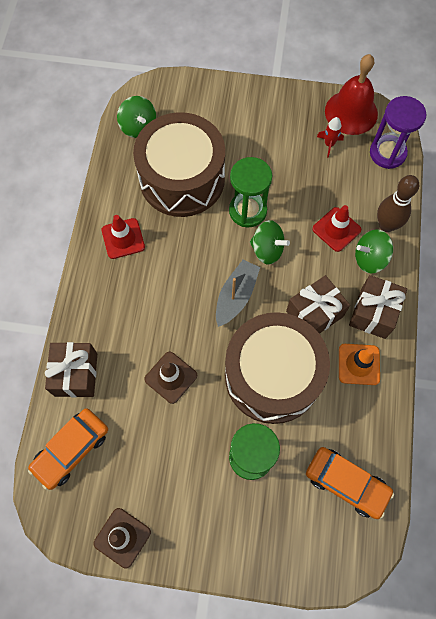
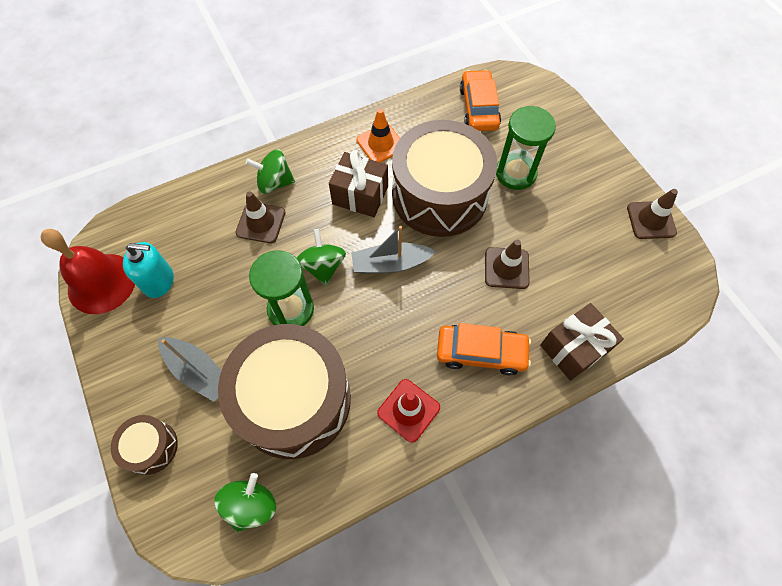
camera: 125 degrees left, 5 degrees down
(71, 449) = (633, 303): orange car -> orange car (481, 352)
(212, 94) = (151, 447): none -> brown drum
(242, 137) = (198, 371): none -> grey boat
(329, 144) = (159, 281): red rocket -> turquoise soap dispenser
(336, 229) = (261, 222): red traffic cone -> brown traffic cone
(370, 258) = (274, 183): green spinning top -> green spinning top turned 135 degrees clockwise
(373, 313) = (327, 156): brown gift -> none
(386, 225) = (230, 187): brown bowling pin -> none
(387, 153) = (141, 225): purple hourglass -> none

